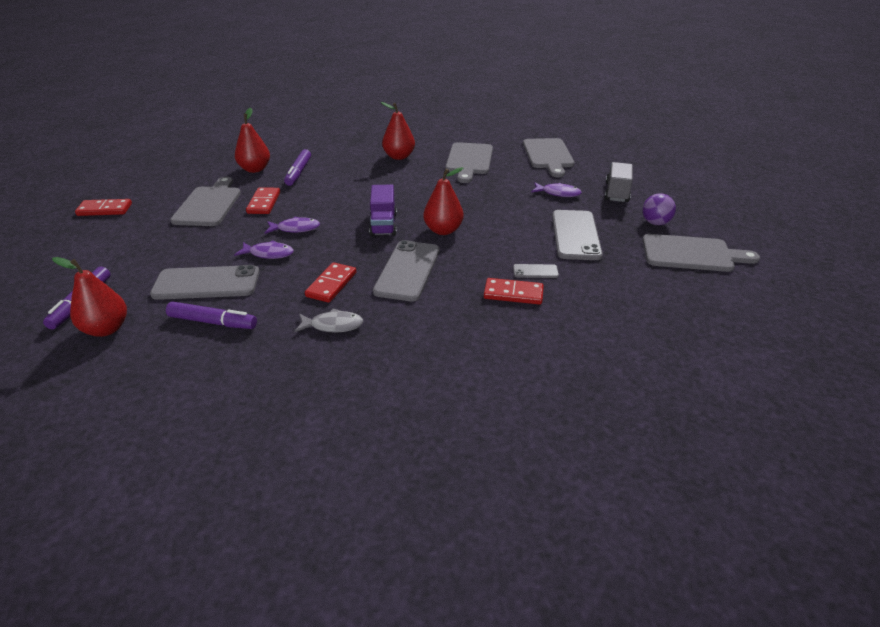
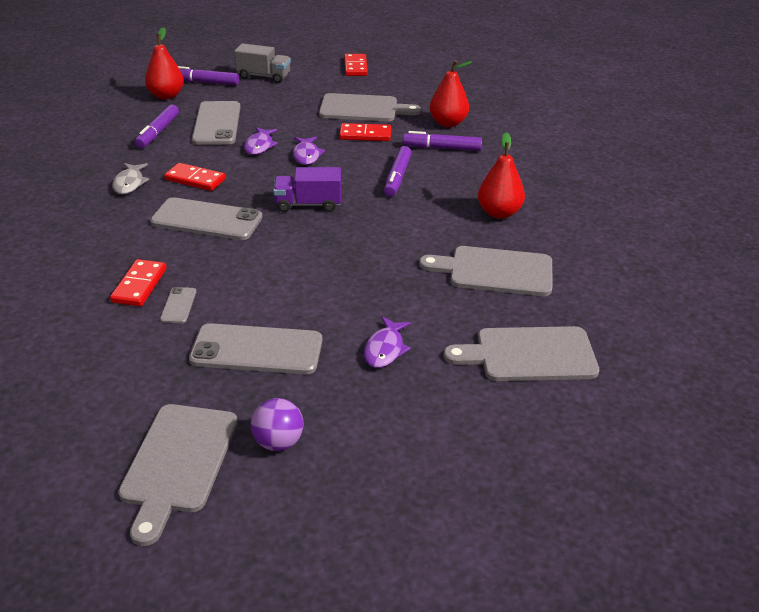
camera: 90 degrees right, 0 degrees up
(343, 189) = (397, 177): none -> purple marker
(443, 230) = (288, 243): red pear -> none
(617, 192) = (387, 416): grey truck -> grey truck (264, 76)

